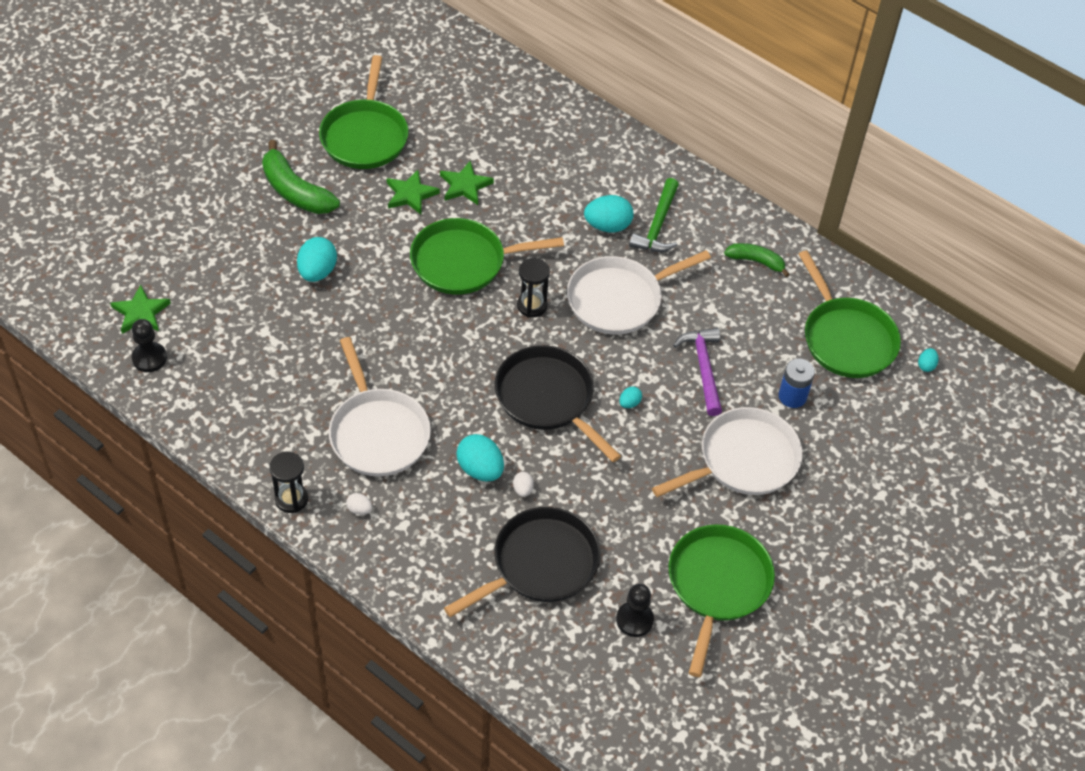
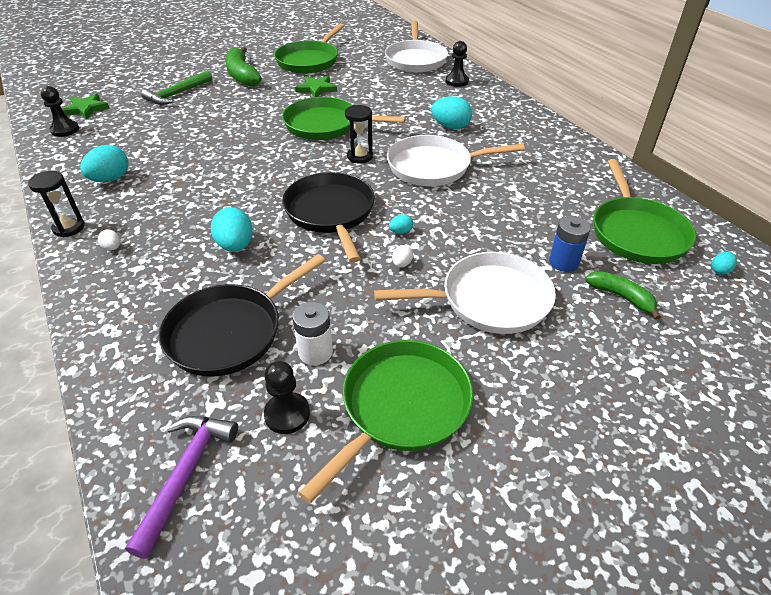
camera: 25 degrees right, 10 degrees down
(317, 272) = (219, 111): turquoise egg -> turquoise egg (110, 179)
(378, 433) = (176, 203): white pan -> white pan (415, 60)
(465, 185) = (358, 91): green star -> none
(523, 489) = (260, 269): white egg -> white egg (402, 264)
(540, 564) = (230, 332): black pan -> black pan turned 150 degrees clockwise
(577, 134) = (457, 81): none -> black pawn
(624, 559) = (315, 352): none -> white battery
(658, 225) = (491, 133): green hammer -> green hammer (177, 94)
(703, 368) = (484, 223): purple hammer -> purple hammer (185, 474)
(756, 261) = (567, 167): green banana -> green banana (621, 297)

